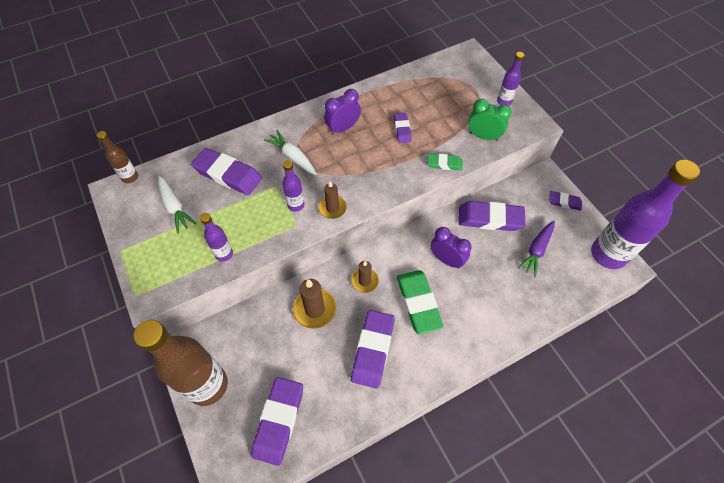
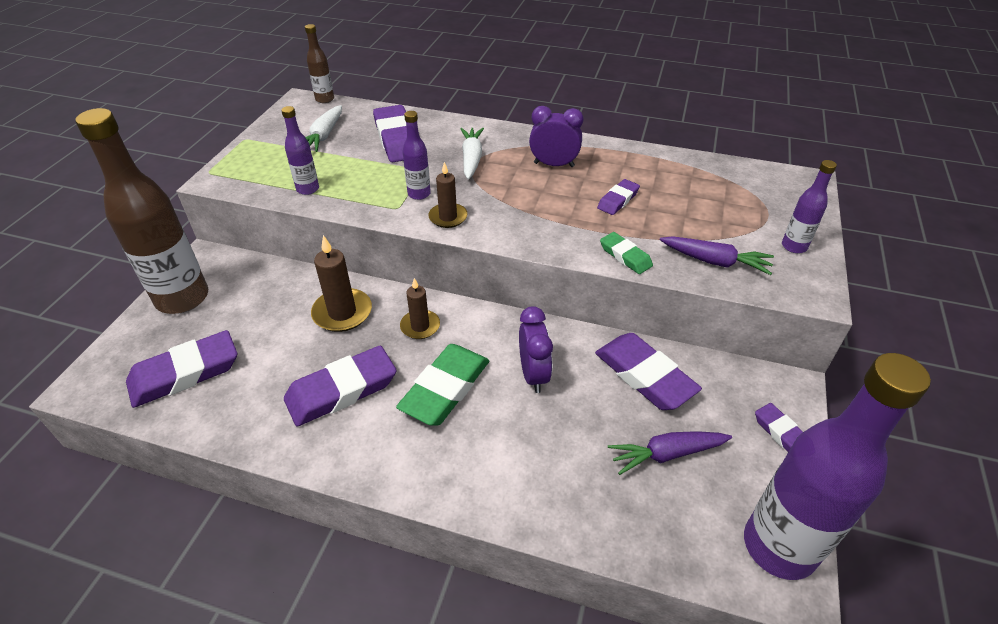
camera: 45 degrees right, 15 degrees down
(483, 136) = (714, 261): green clock -> purple carrot

